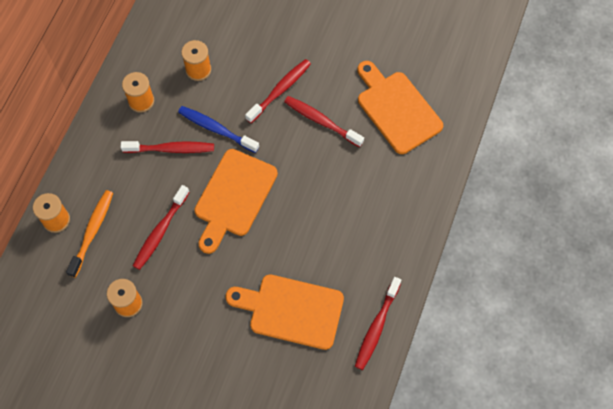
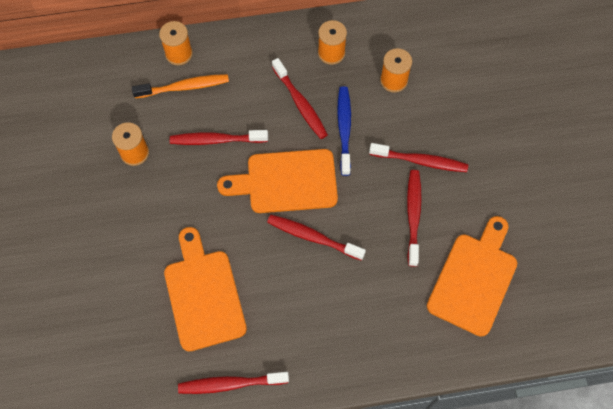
camera: 60 degrees right, 0 degrees up
(293, 202) = (313, 237): none -> red toothbrush

